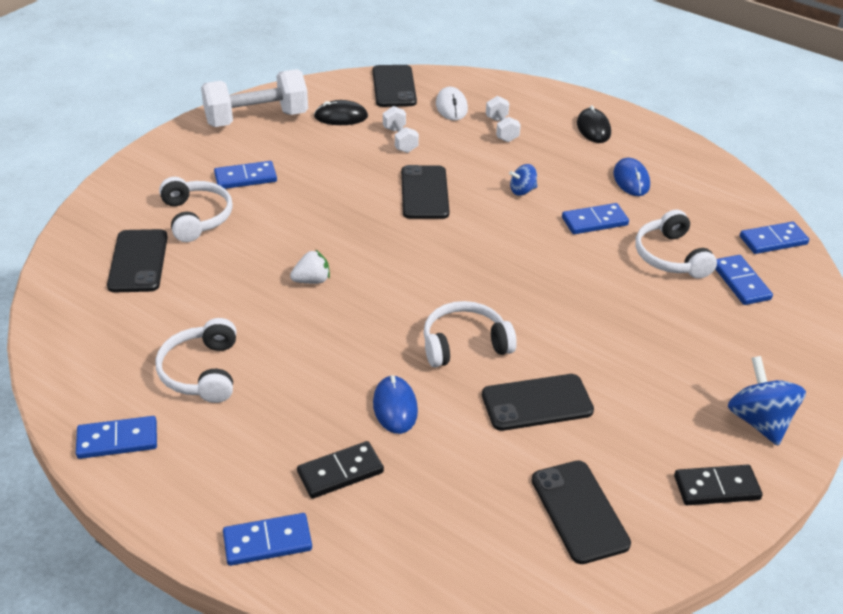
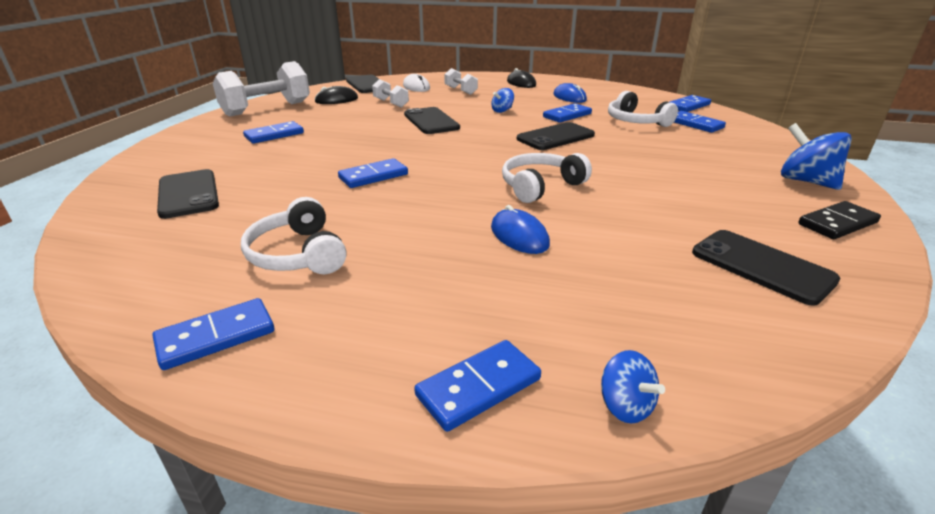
camera: 20 degrees left, 10 degrees down
(196, 217) = (238, 160): white headphones -> none
(312, 280) = (373, 176): white strawberry -> blue domino
(340, 472) = (510, 297): black domino -> none
(352, 589) = (625, 406): none -> blue spinning top
(537, 403) = (637, 206): black phone -> black phone (555, 137)

